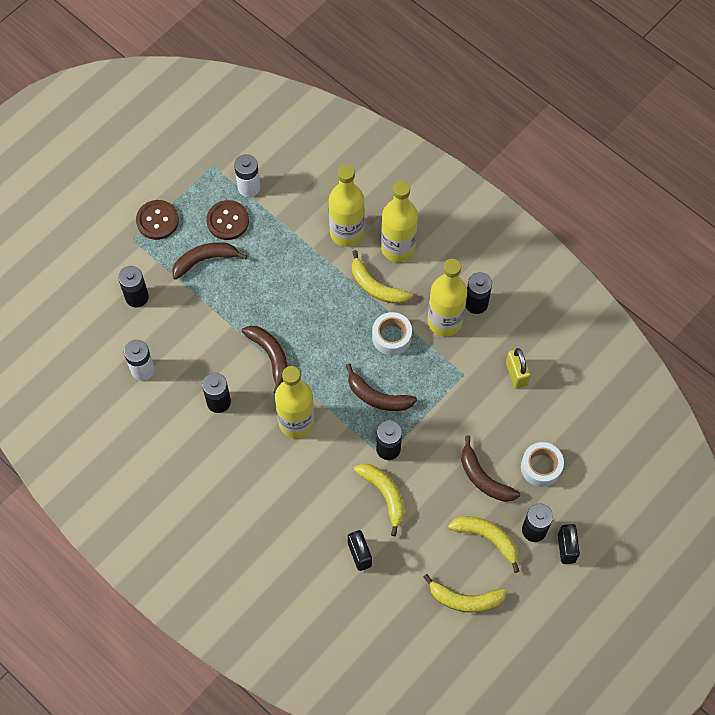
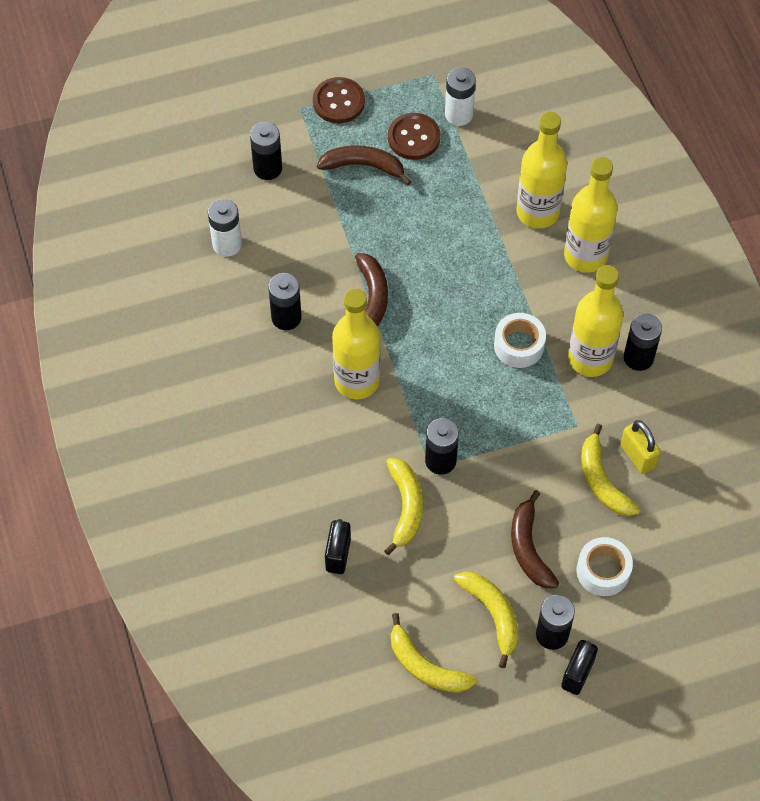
camera: 30 degrees right, 5 degrees down
(376, 287) = (535, 284): yellow banana -> yellow banana (602, 480)
(377, 397) = (463, 400): brown banana -> none
(516, 374) = (637, 456): yellow padlock -> yellow padlock turned 45 degrees counterclockwise

